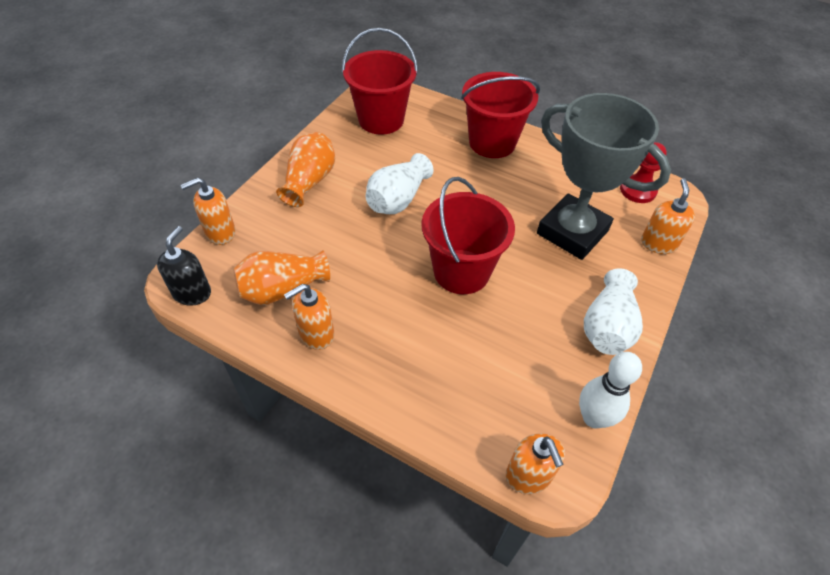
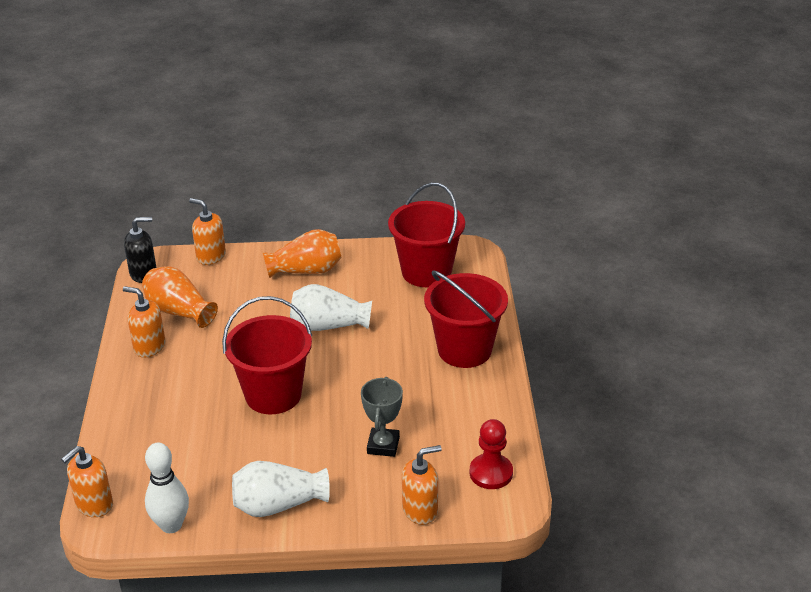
camera: 60 degrees right, 15 degrees down
(572, 232) = (383, 445): grey trophy -> grey trophy, size x0.49

